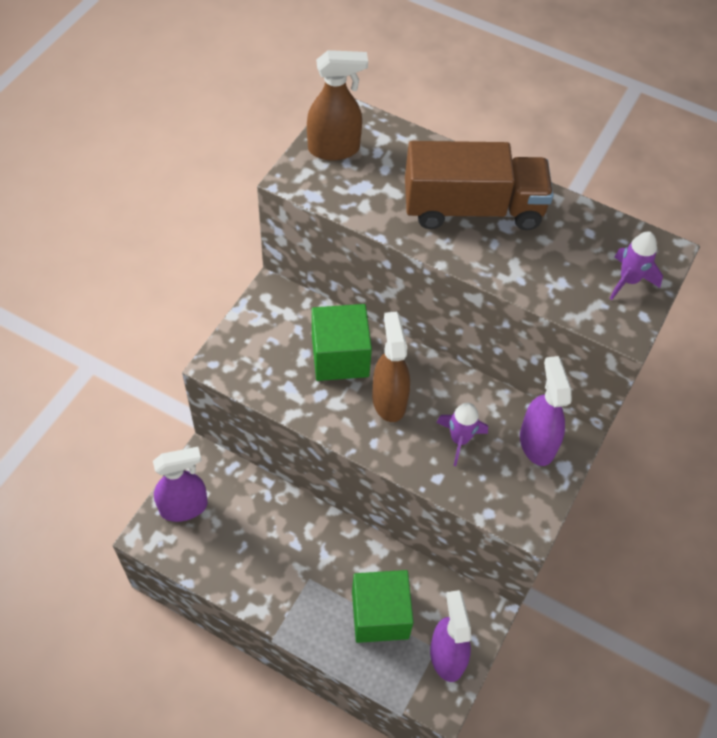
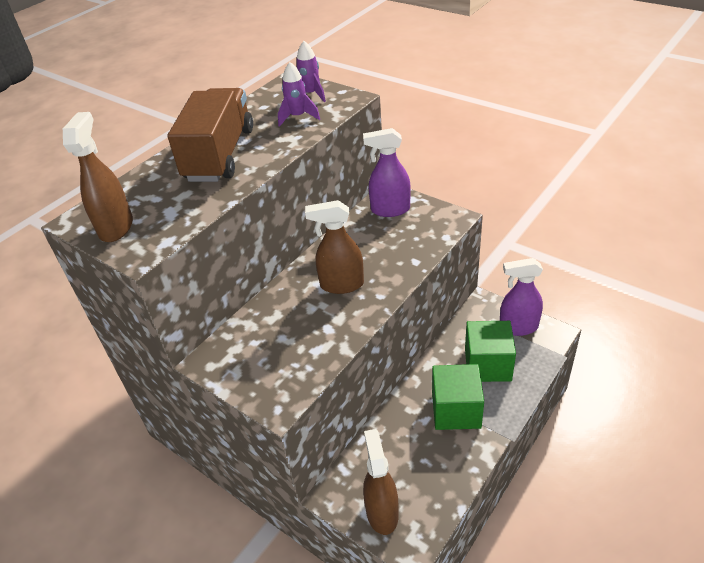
camera: 75 degrees left, 15 degrees down
(184, 507) = (382, 512): purple spray bottle -> brown spray bottle
(340, 357) = (291, 313): green cube -> green cube (456, 410)
(459, 440) = (383, 247): purple rocket -> purple rocket (298, 117)

